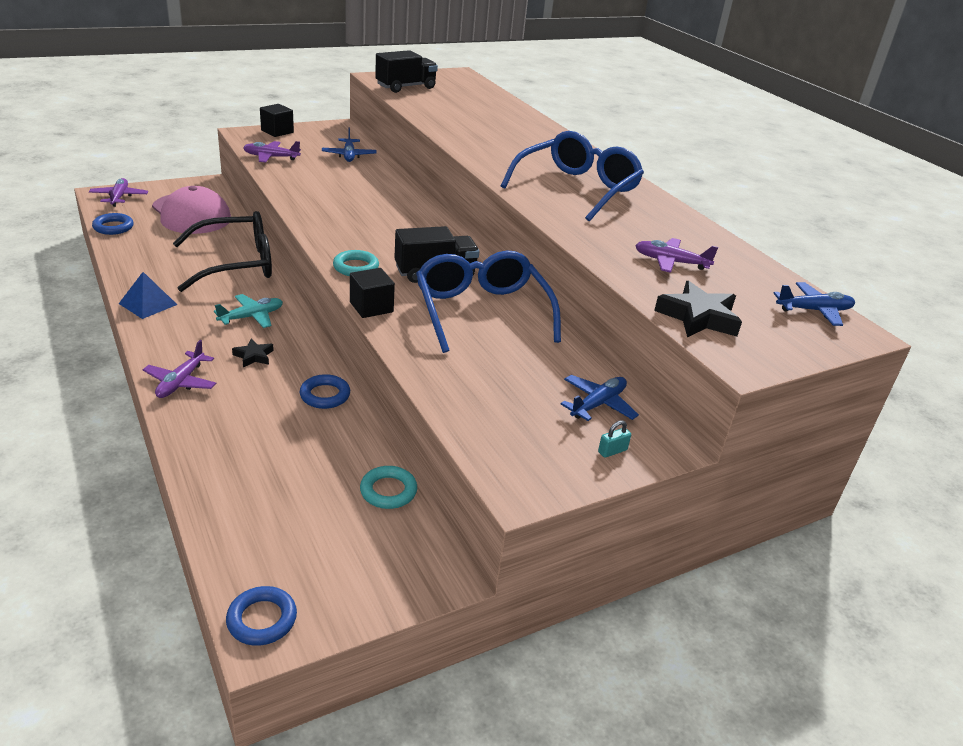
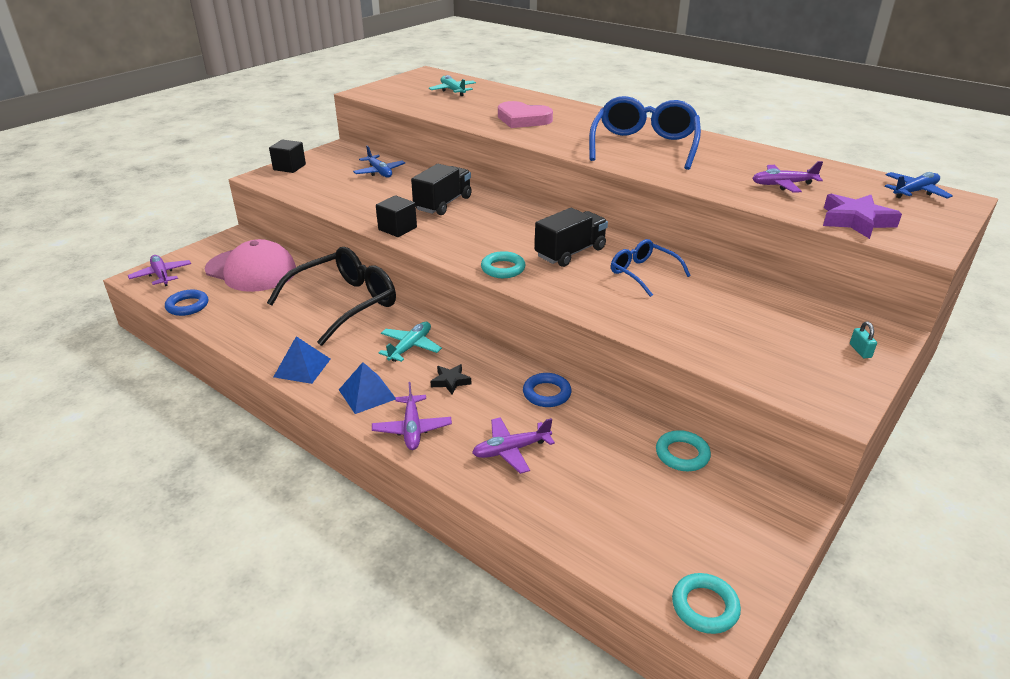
camera: 20 degrees left, 0 degrees up
(175, 342) = (367, 394): none -> blue pyramid
(262, 619) = (705, 606): blue ring -> turquoise ring
(271, 157) = (312, 192): purple plane -> purple plane (511, 450)
(371, 307) = (556, 299): black cube -> black cube (397, 228)
(406, 87) = (399, 95): black truck -> black truck (443, 204)
(461, 94) = (453, 91): none -> turquoise plane
(481, 311) = (643, 273): blue glasses -> blue glasses, size x0.55
(491, 135) = (523, 119): none -> pink heart
(598, 404) = (808, 318): blue plane -> none
(612, 451) = (860, 351): turquoise padlock -> turquoise padlock turned 45 degrees counterclockwise
(698, 317) = (855, 221): black star -> purple star

